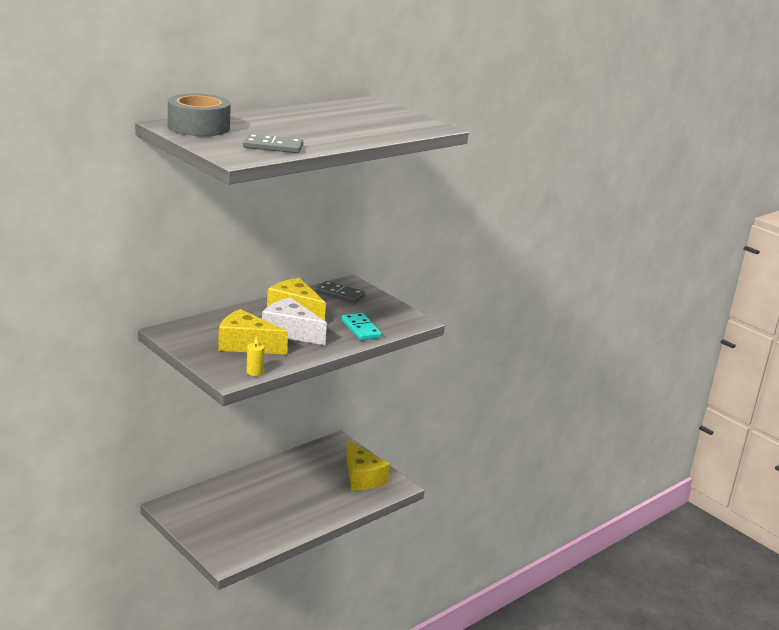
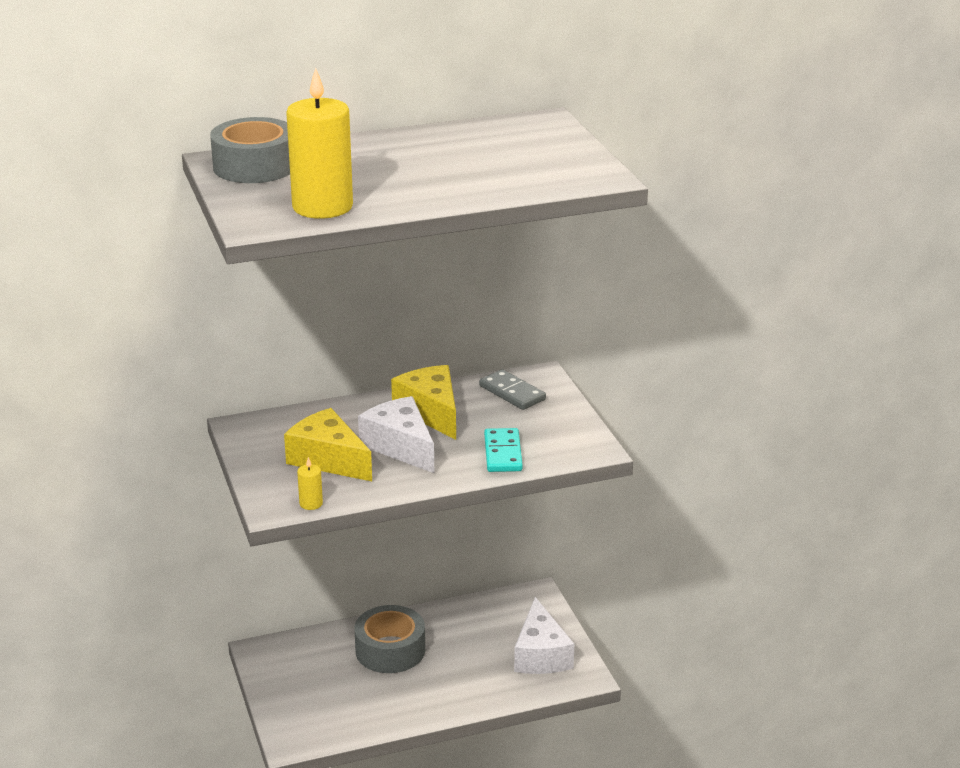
camera: 25 degrees right, 5 degrees up
(260, 490) = (390, 650): none -> grey tape
(273, 147) = (322, 207): grey domino -> yellow candle
(362, 477) = (540, 654): yellow cheese -> white cheese

